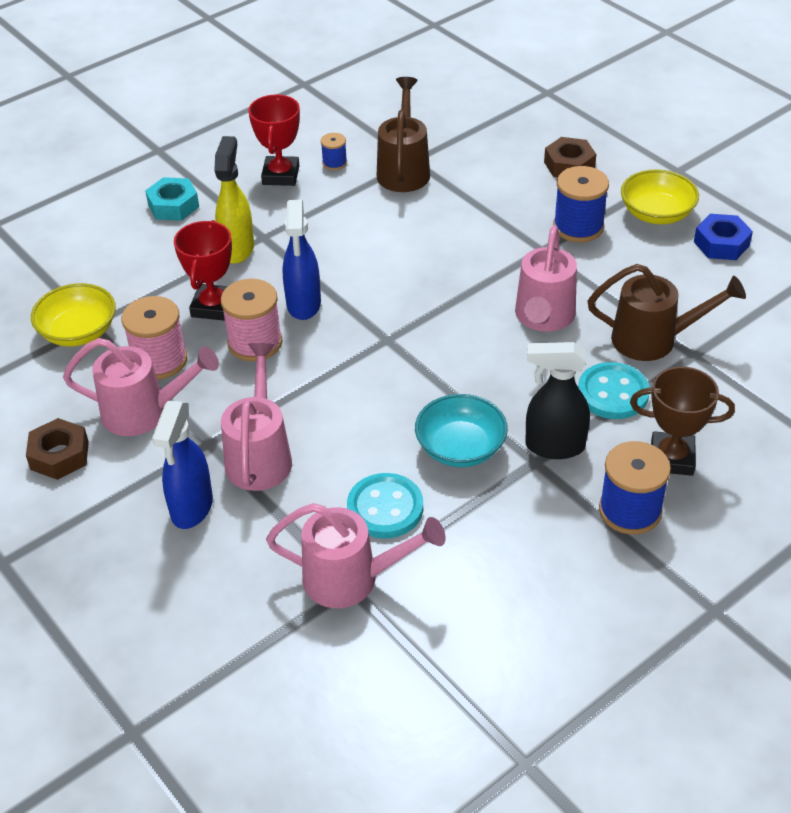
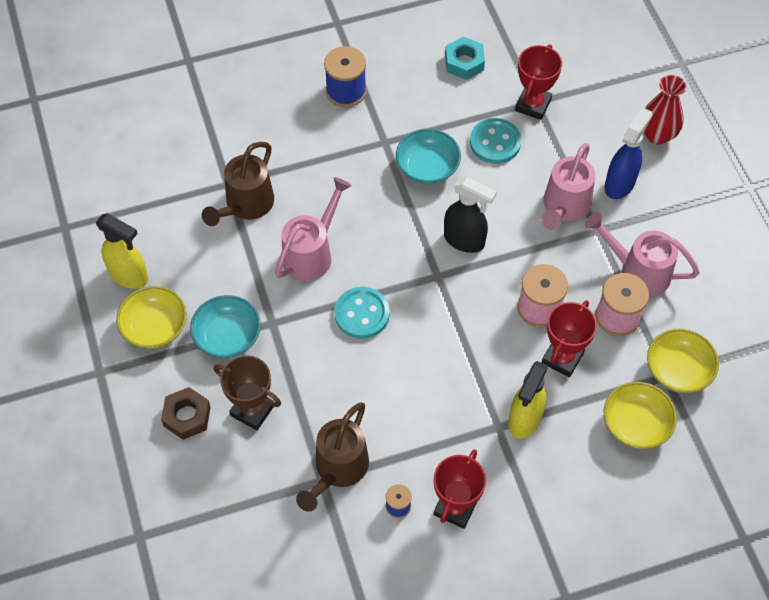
camera: 160 degrees left, 15 degrees up
(59, 455) = (704, 255): brown nut -> none
(118, 276) = (635, 424): none -> yellow bowl
(151, 594) = (657, 135): none -> red vase
(173, 206) = (569, 502): turquoise nut -> turquoise nut (464, 62)
(303, 305) = (489, 333): blue spray bottle -> none
(352, 579) = (533, 105): pink watering can -> red trophy
(554, 446) = (366, 148): black spray bottle -> black spray bottle (464, 240)
(578, 227) = (228, 336): blue spool -> turquoise bowl
(613, 393) = (303, 173): turquoise button -> turquoise button (362, 314)
(654, 340) = (245, 205): brown watering can -> brown watering can turned 90 degrees counterclockwise
(671, 458) = (297, 115): brown trophy -> brown trophy (252, 410)
(721, 243) = (129, 276): blue nut -> yellow spray bottle

